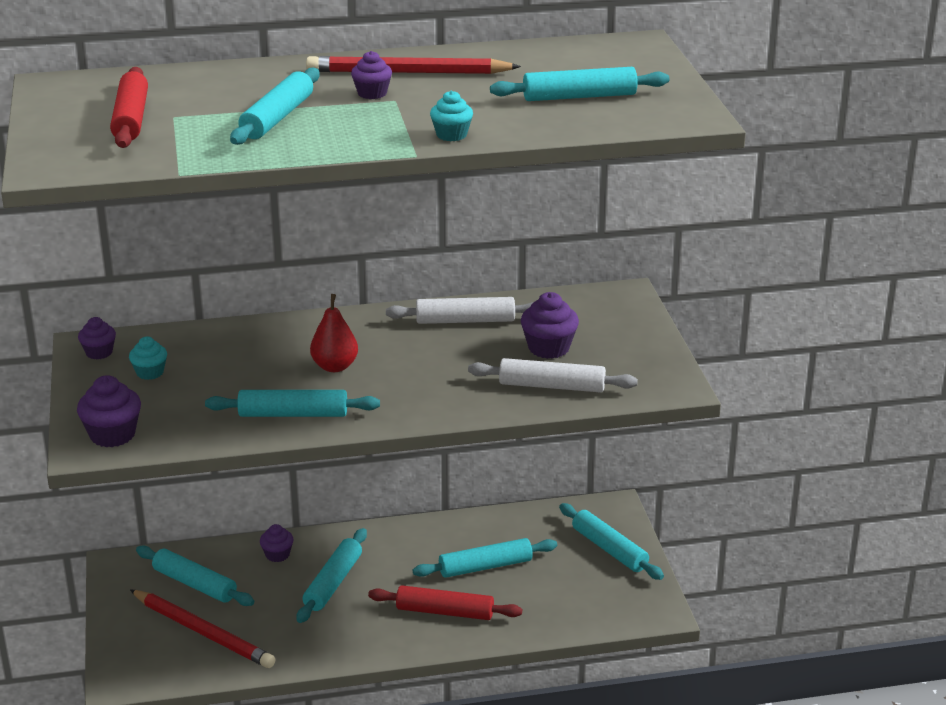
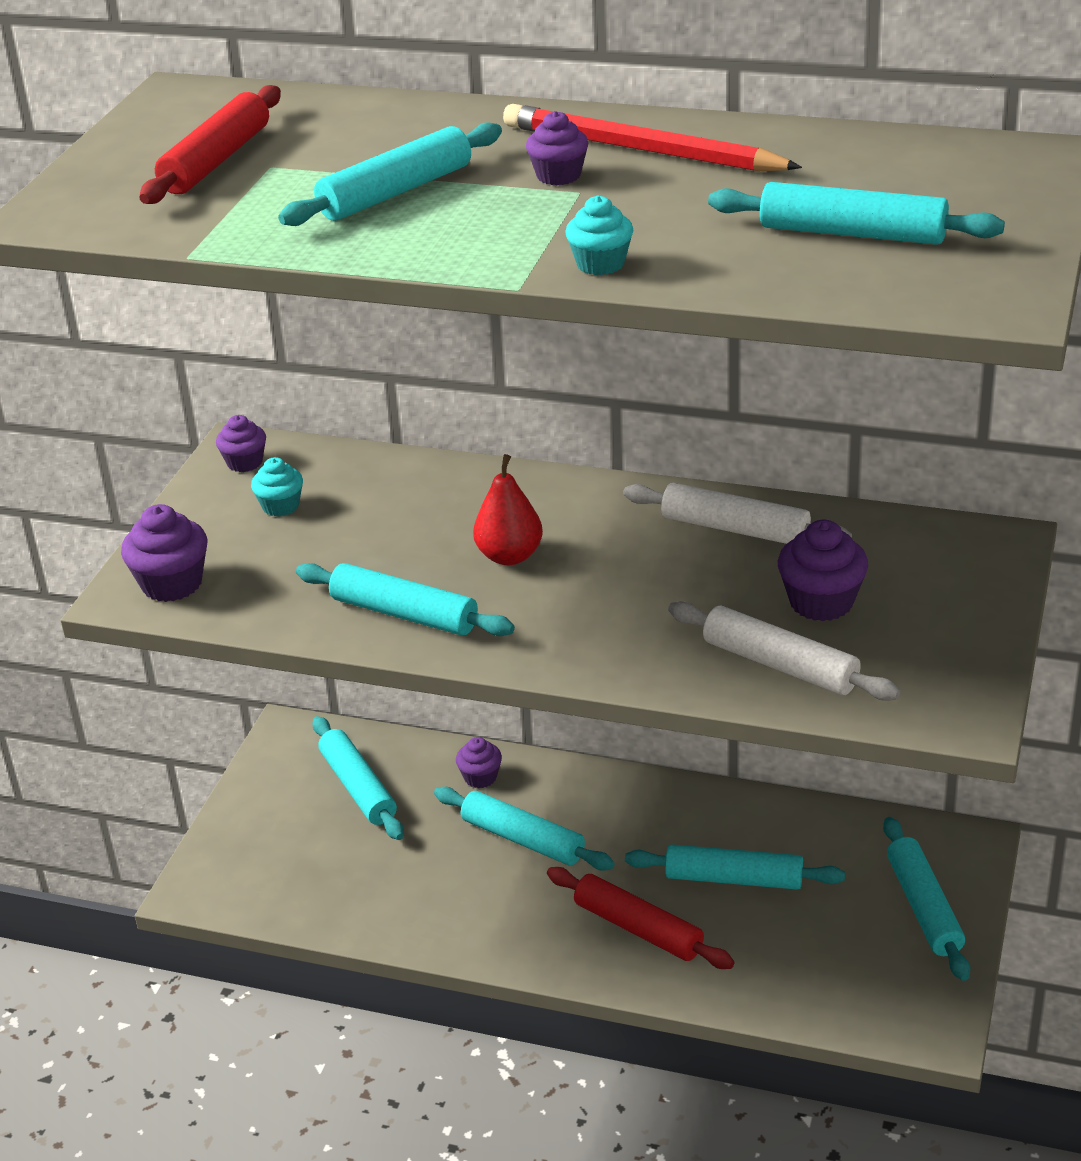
camera: 30 degrees right, 5 degrees up
(202, 632) = (326, 857): red pencil -> none
(333, 583) = (523, 839): turquoise rolling pin -> turquoise rolling pin turned 75 degrees clockwise

